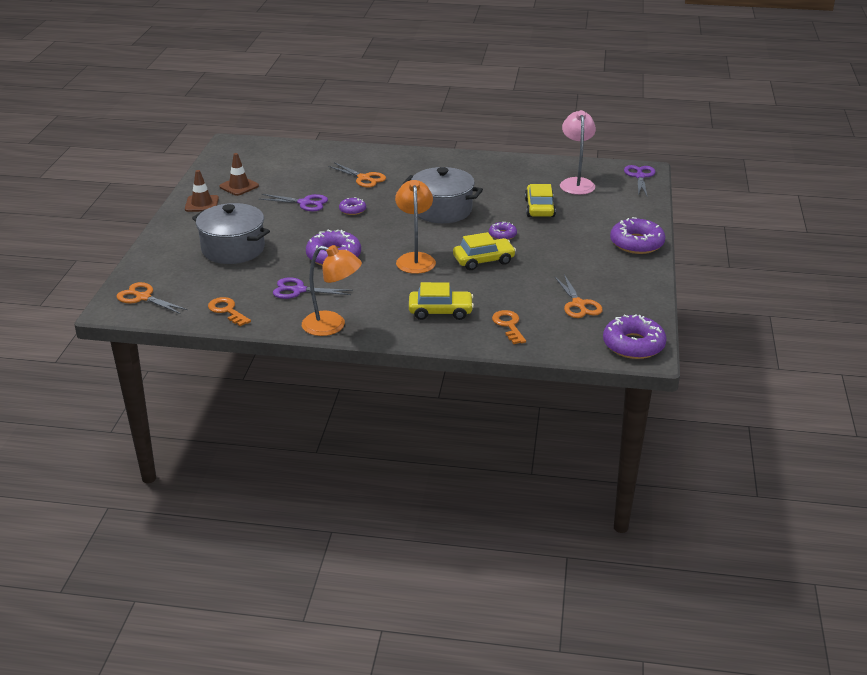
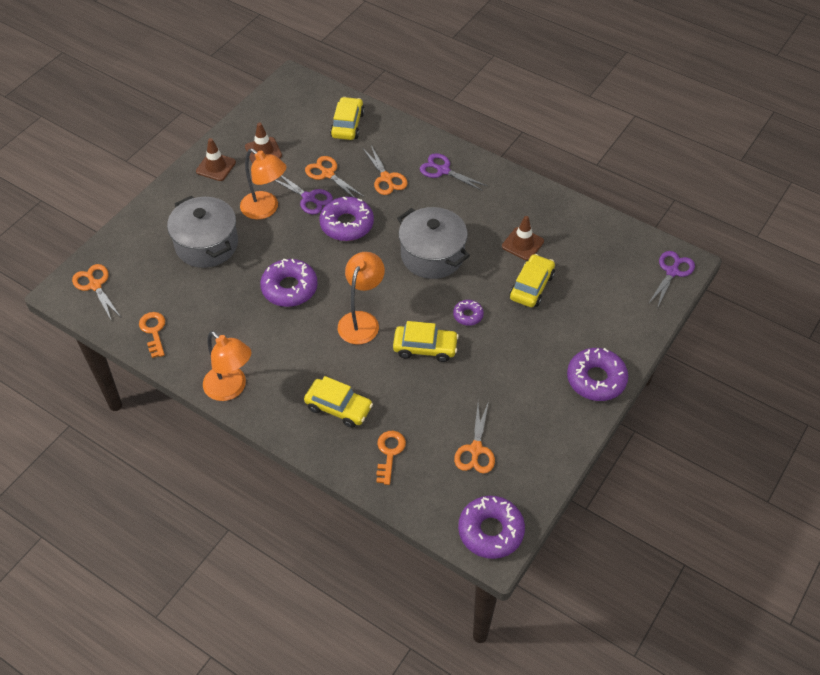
camera: 25 degrees right, 20 degrees up
(271, 217) = (266, 209): none -> orange lamp
(299, 290) = (230, 326): purple scissors -> purple scissors (443, 170)
(303, 157) = (347, 125): none -> yellow car
(310, 186) = (328, 174): none -> orange scissors
(352, 210) = (347, 224): purple donut -> purple donut, size x1.90
(511, 188) = (522, 244): none -> brown traffic cone
(576, 183) = (596, 259): pink lamp -> none

